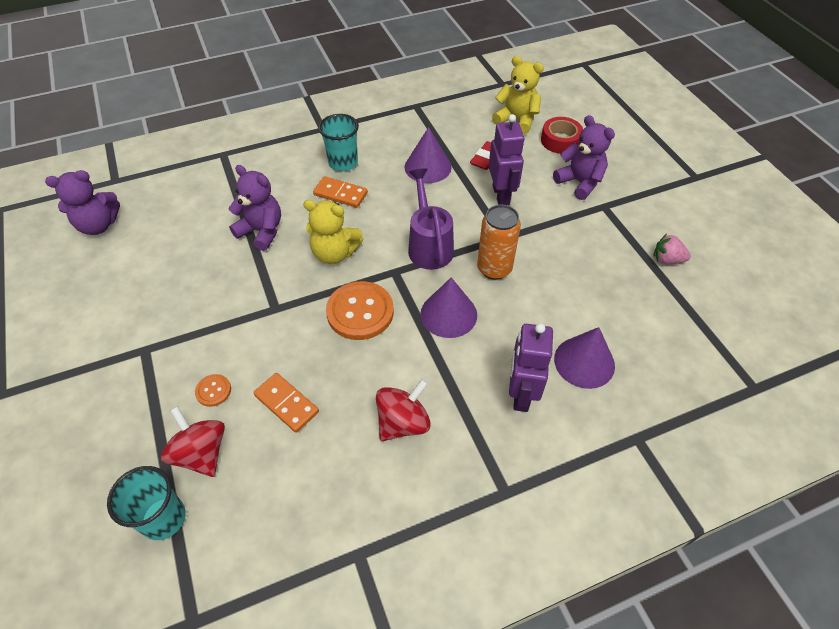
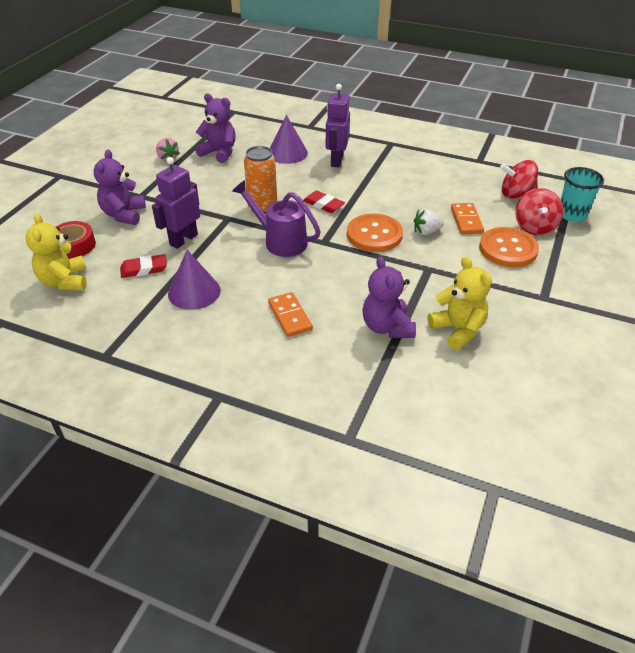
camera: 135 degrees left, 10 degrees down
(98, 225) = (539, 435): purple teddy bear -> purple teddy bear (219, 153)
(213, 391) = (508, 249): orange button -> orange button, size x2.11
(315, 353) = (426, 232): none -> white strawberry
(334, 253) = (349, 276): yellow teddy bear -> yellow teddy bear (458, 330)
(343, 163) = (251, 343): turquoise cup -> none
(403, 422) = (409, 182): red spinning top -> red spinning top (516, 194)
(429, 246) = (280, 241): purple watering can -> purple watering can turned 90 degrees clockwise
(448, 314) = (323, 204): purple cone -> red eraser
(521, 394) = (336, 160): purple robot -> purple robot turned 135 degrees clockwise

